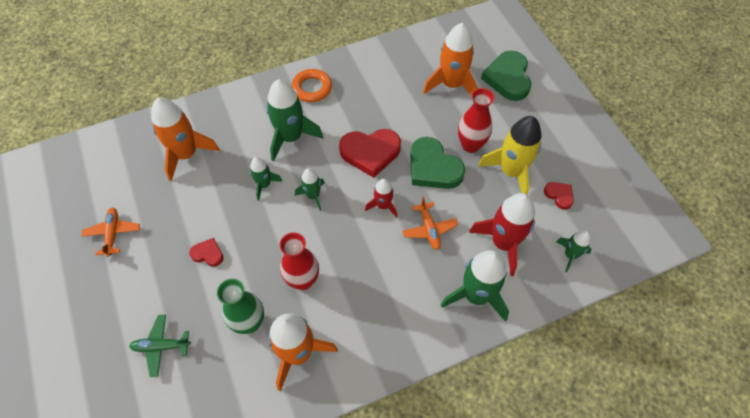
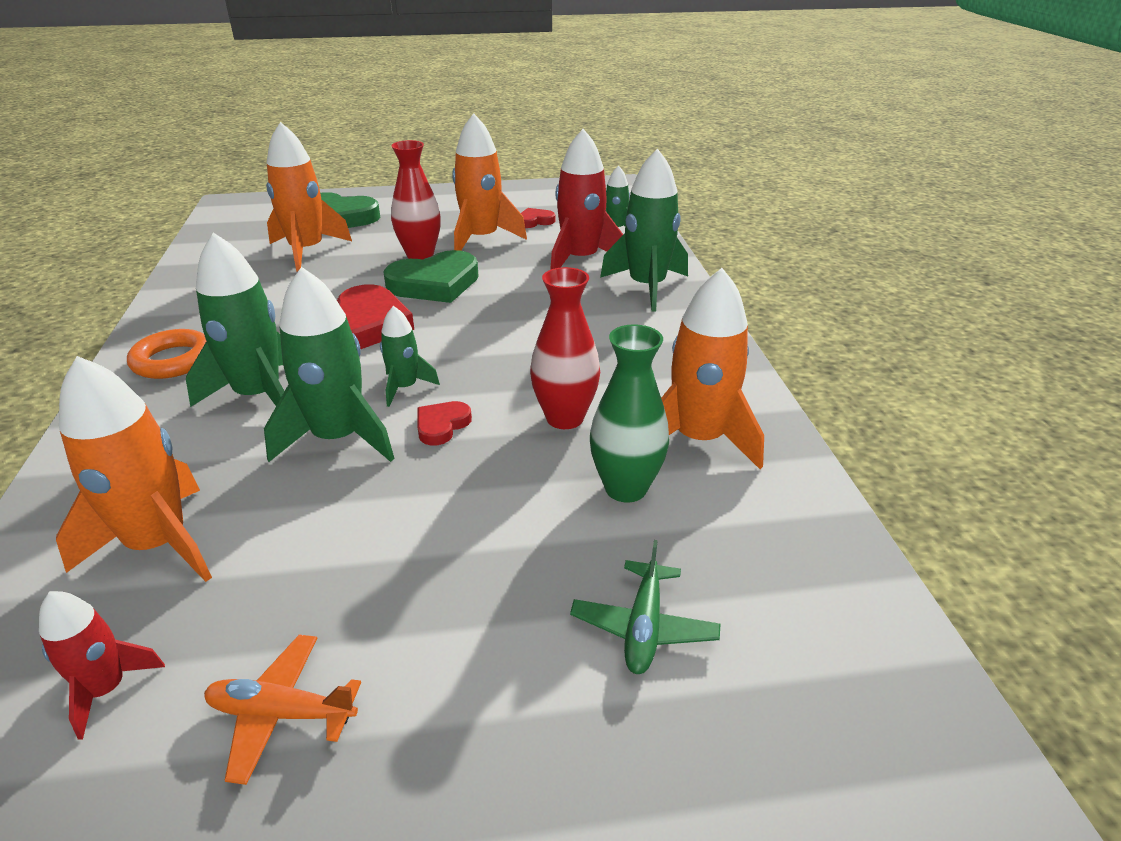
camera: 75 degrees left, 25 degrees down
(208, 254) = (448, 531): red heart -> red heart (442, 425)
(264, 185) = (338, 438): green rocket -> green rocket, size x1.84
(383, 206) = (470, 329): red rocket -> red rocket (106, 689)
(429, 229) = (532, 301): orange plane -> none
(511, 171) = (481, 239): yellow rocket -> orange rocket

